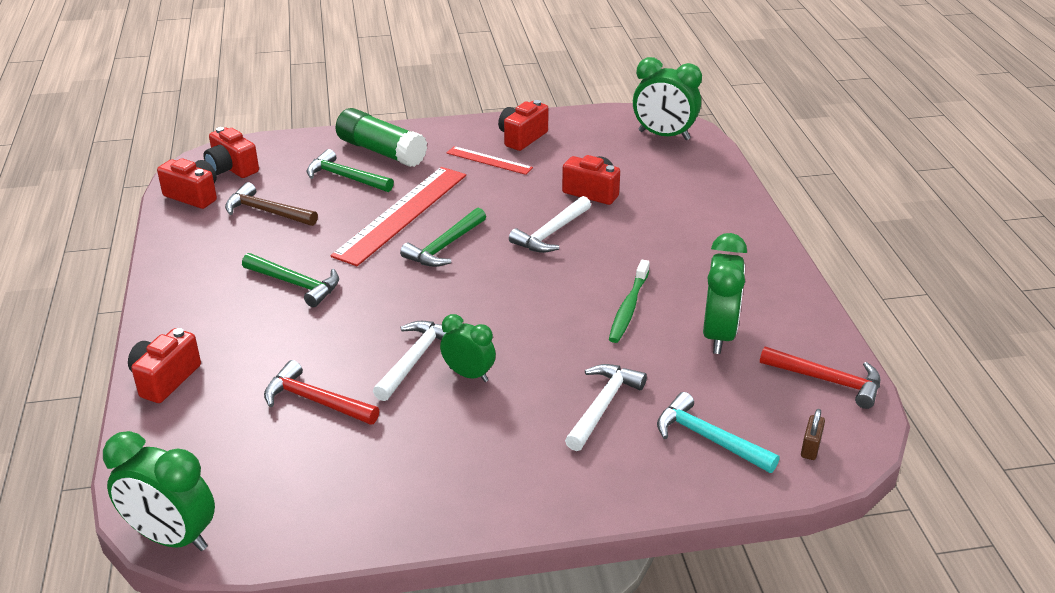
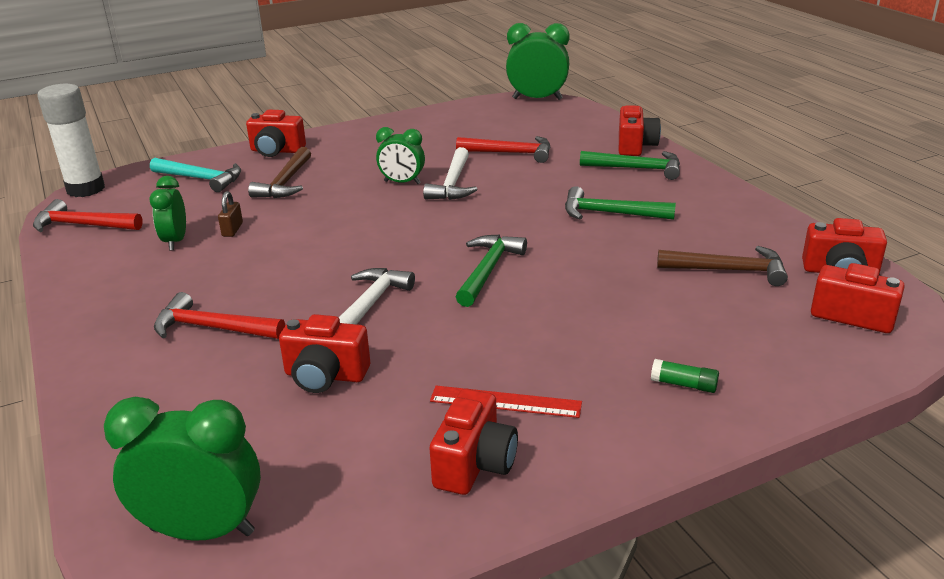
camera: 165 degrees right, 5 degrees down
(345, 177) = (689, 331): green hammer -> green hammer (637, 169)
(381, 151) = (683, 384): green glue stick -> green glue stick, size x0.41
(401, 214) = (567, 296): red ruler -> none
(603, 405) = (285, 183): white hammer -> brown hammer
(610, 482) = (276, 151): none -> red camera
(629, 307) = (266, 248): green toothbrush -> none
(671, 238) = (212, 328): none -> red hammer
(719, 335) = (175, 241): green clock -> green clock, size x0.63
(810, 447) = (121, 186): brown padlock -> brown padlock (232, 230)
(855, 451) = (86, 189): none -> white glue stick

